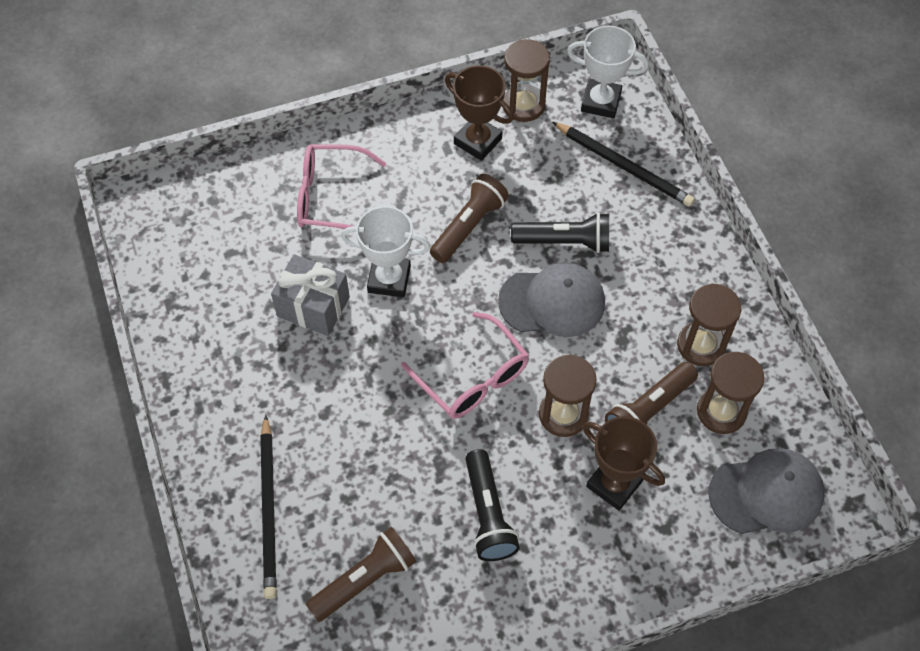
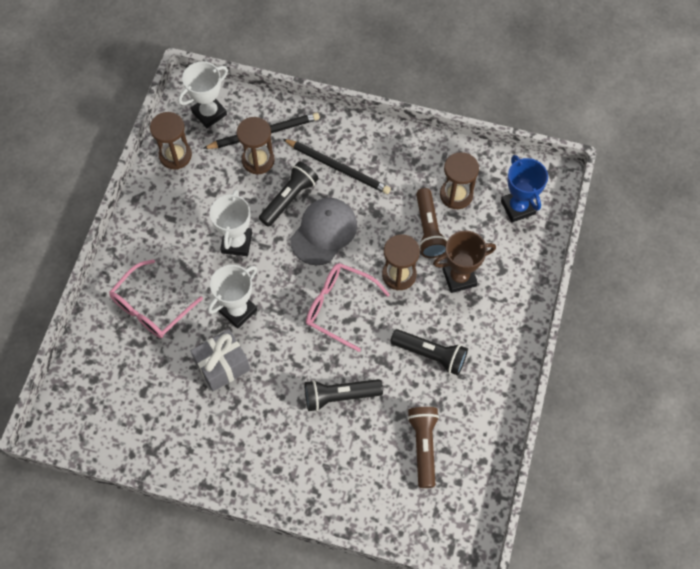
camera: 55 degrees left, 5 degrees up
(269, 509) = (341, 474): black pencil -> black pencil (338, 168)
(363, 447) = (340, 396): none -> black flashlight
(468, 226) = (236, 243): brown flashlight -> white trophy
(472, 377) = (339, 307): pink glasses -> pink glasses turned 150 degrees counterclockwise
(478, 141) = (180, 198): brown trophy -> none
(701, 345) = (409, 176): brown hourglass -> brown hourglass (258, 160)
(766, 493) = (518, 207): grey cap -> blue trophy

